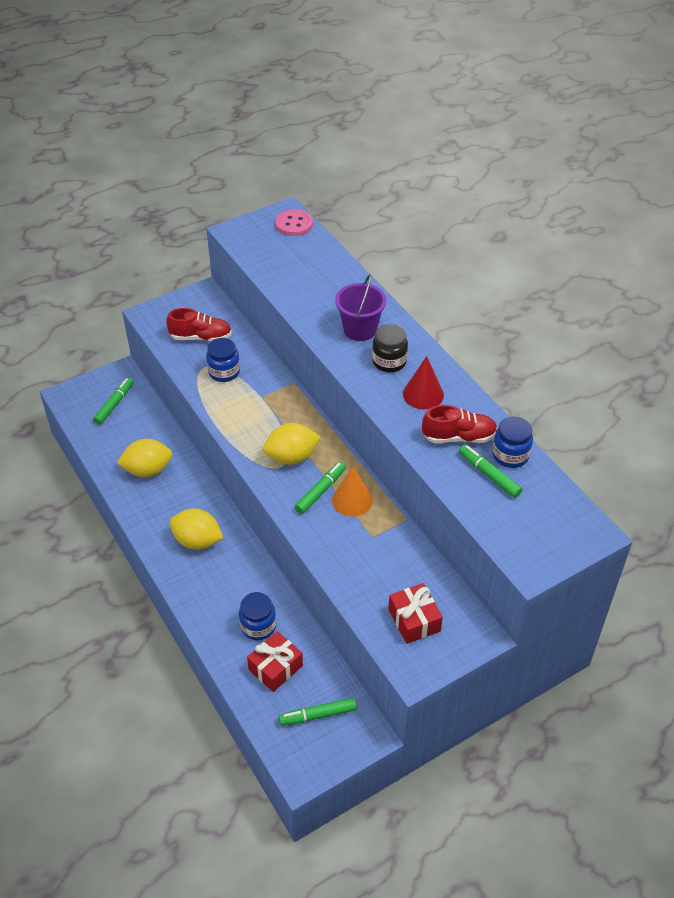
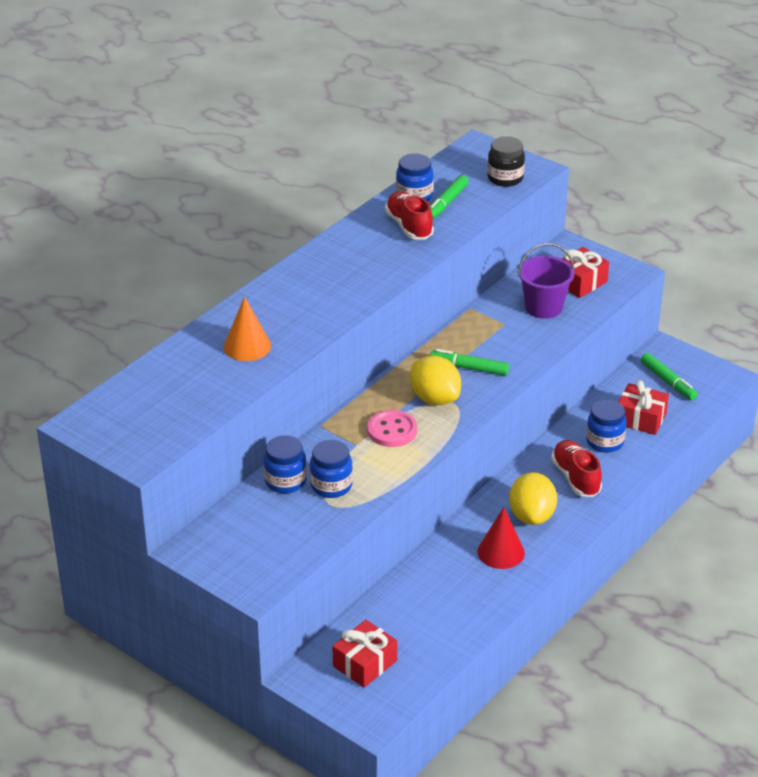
camera: 110 degrees left, 10 degrees down
(114, 404) = (365, 663): green marker -> red gift
(148, 470) = (456, 591): yellow lemon -> none
(201, 337) = (278, 525): red shoe -> red shoe (575, 478)
(242, 350) = (285, 481): none -> blue jar
(294, 224) = (103, 410): pink button -> pink button (392, 430)
(352, 500) = (467, 345): orange cone -> orange cone (247, 346)
(360, 329) = (284, 315): purple bucket -> purple bucket (543, 307)
(389, 362) = (326, 285): black jar -> black jar (505, 178)
(423, 394) = (363, 256): red cone -> red cone (501, 552)

